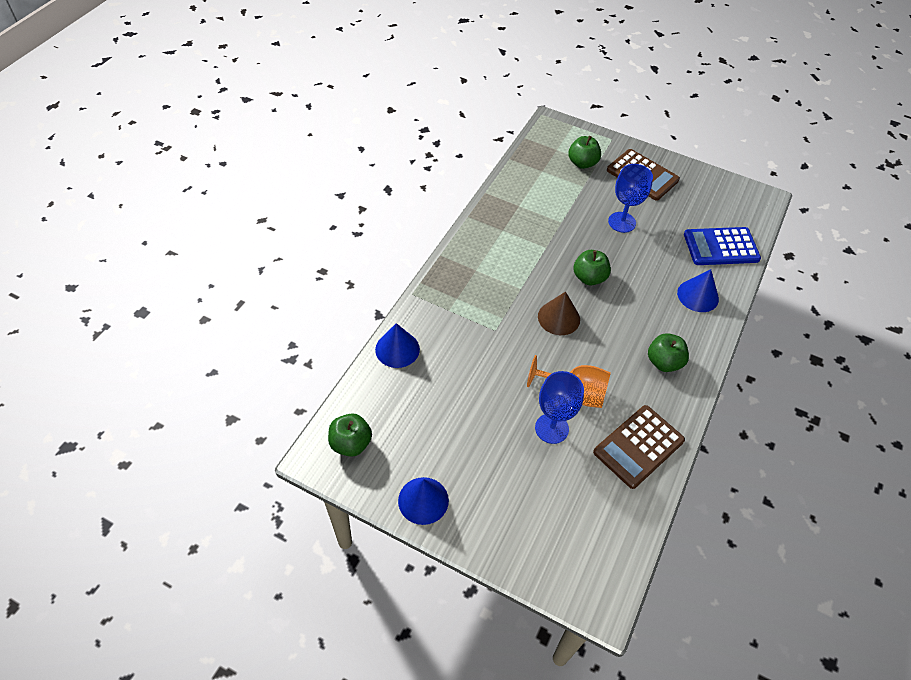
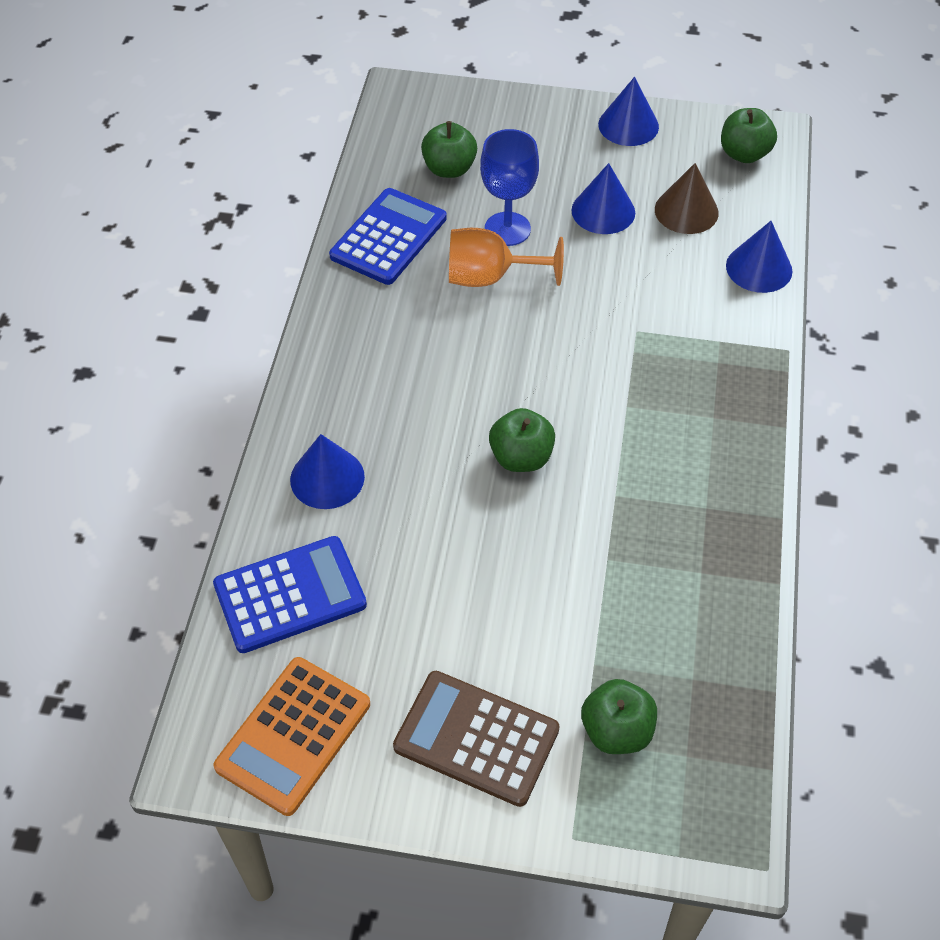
camera: 165 degrees right, 0 degrees up
(478, 423) = (603, 211): none -> blue cone
(559, 318) = (548, 375): brown cone -> brown cone (686, 211)
(622, 222) = (492, 594): blue goblet -> none
(638, 446) = (388, 237): brown calculator -> blue calculator
(663, 362) = (370, 352): green apple -> green apple (449, 169)
(721, 195) = (293, 735): none -> orange calculator

